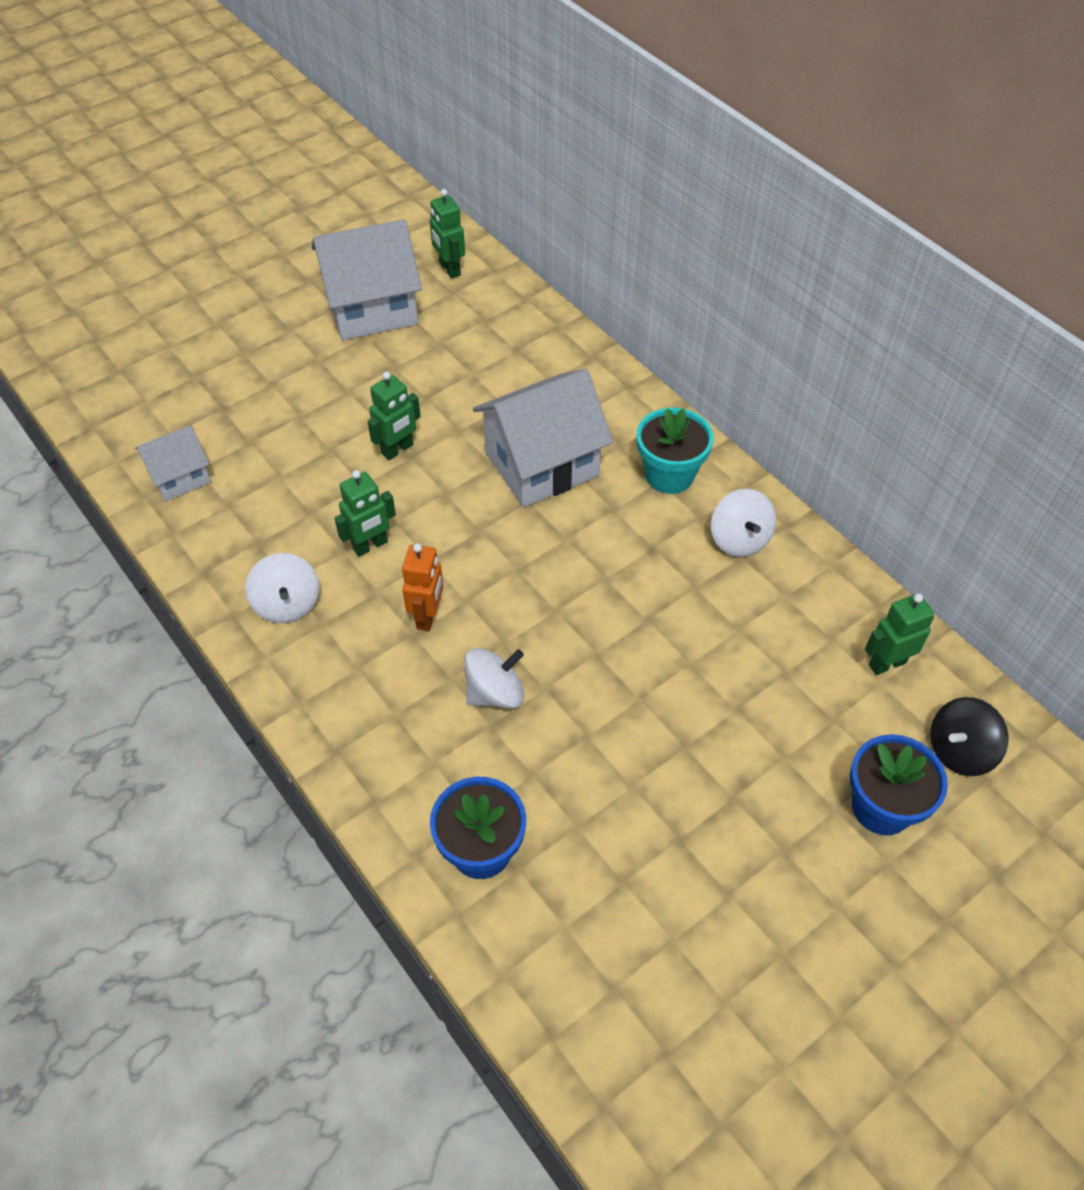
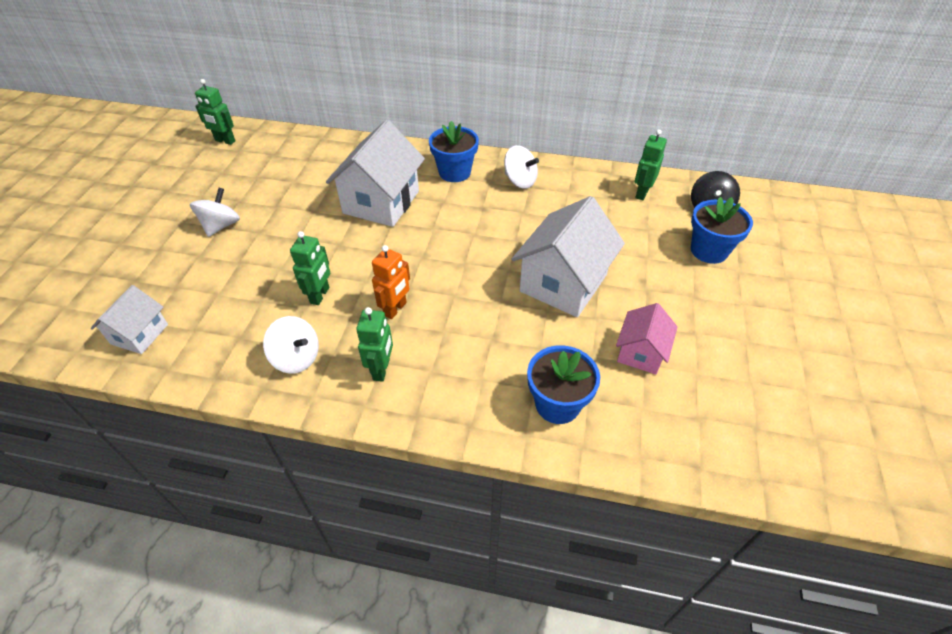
camera: 40 degrees left, 5 degrees down
(372, 308) = (192, 180): white house -> white house (563, 283)
(398, 449) = (285, 239): green robot -> green robot (381, 369)
(428, 616) = (395, 309): orange robot -> orange robot turned 60 degrees clockwise
(495, 693) = (477, 322): white spinning top -> white spinning top (221, 226)
(636, 866) = (641, 352): none -> pink house
(669, 475) = (454, 172): turquoise flower pot -> blue flower pot

